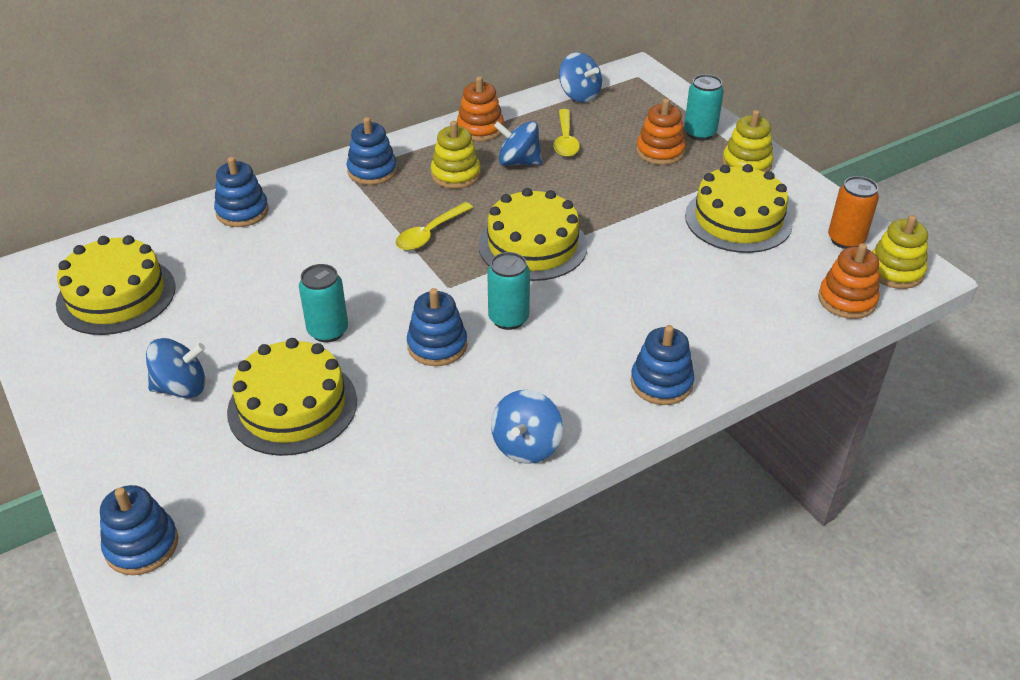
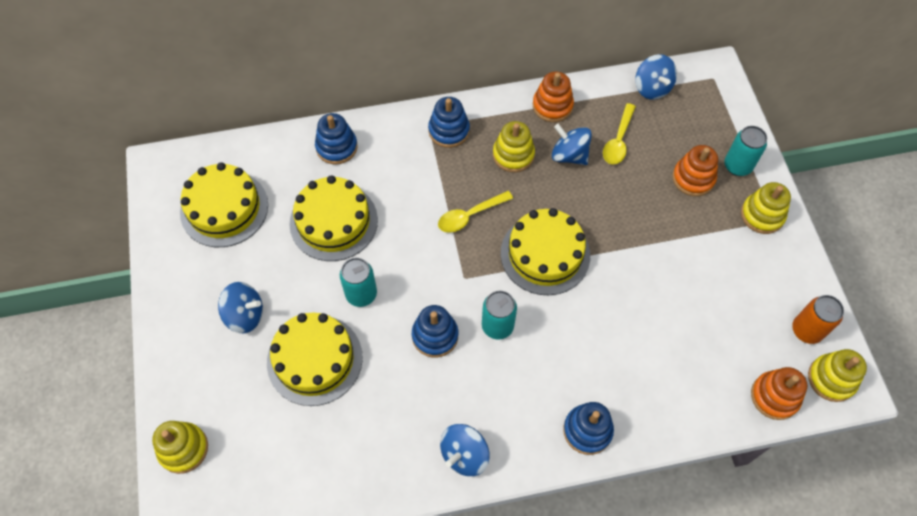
camera: 20 degrees right, 20 degrees up
(142, 545) = (183, 449): blue stacking toy -> yellow stacking toy
(738, 219) = (725, 278): yellow cake -> yellow cake (333, 221)

